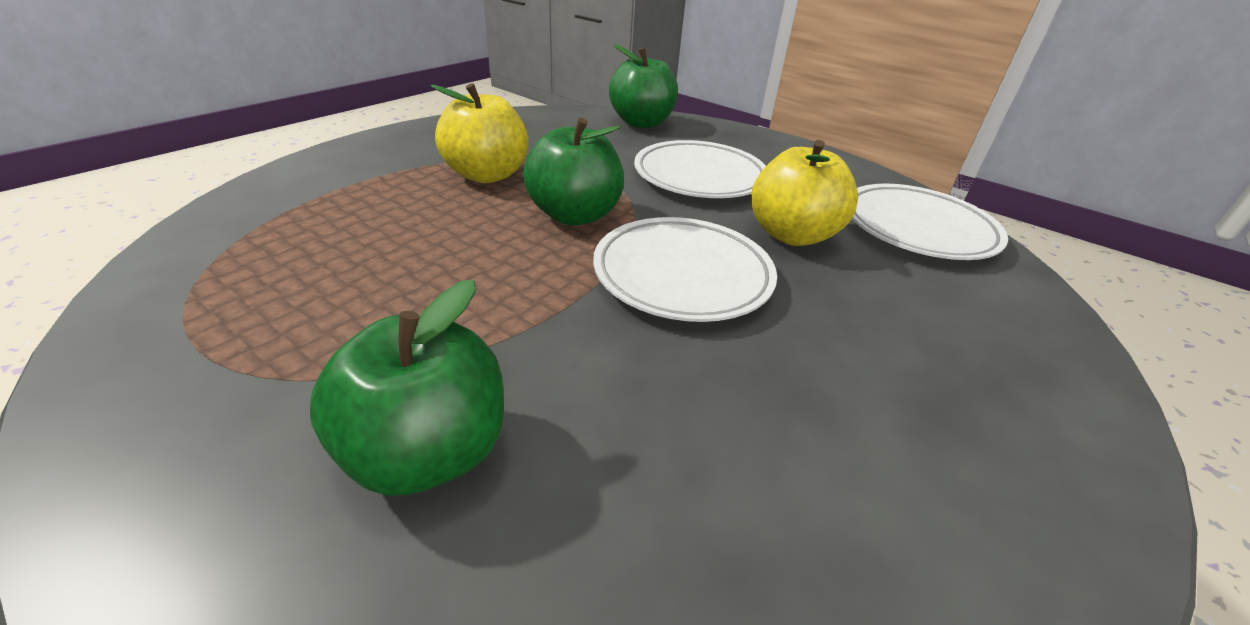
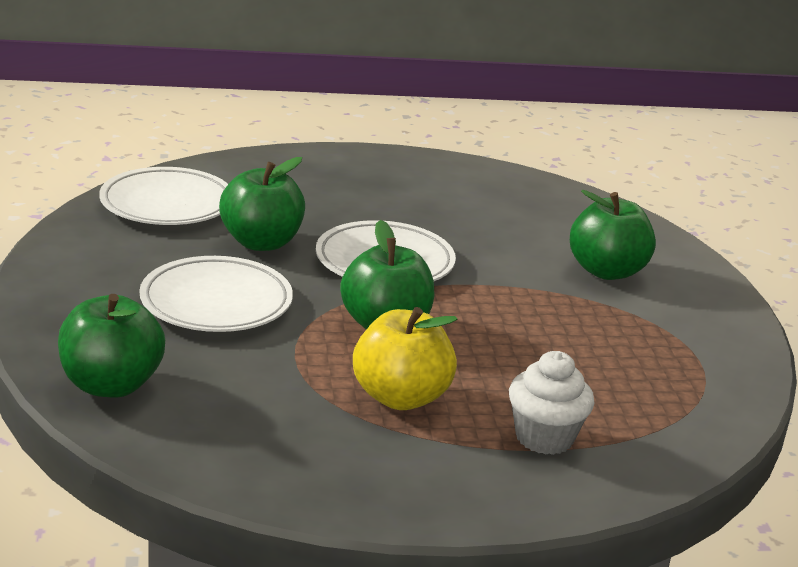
camera: 135 degrees left, 10 degrees down
(350, 191) = (544, 437): none -> white cupcake
(792, 235) = (261, 242): yellow apple -> green apple

